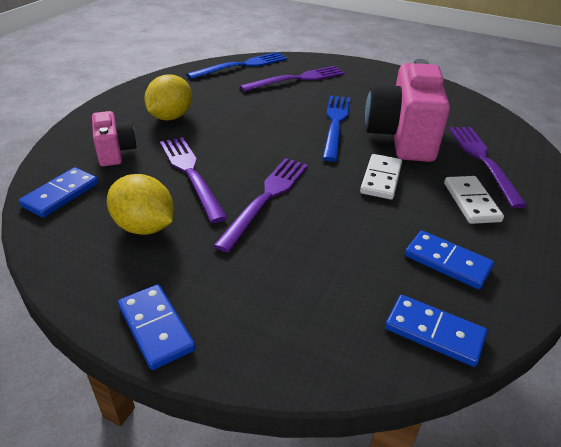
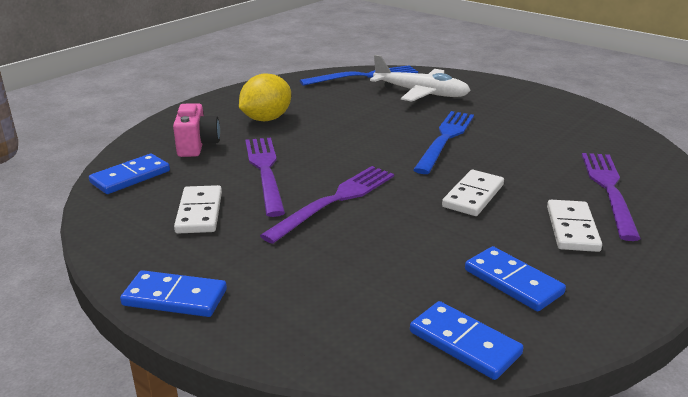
camera: 15 degrees right, 10 degrees down
(144, 227) = (199, 212): yellow lemon -> white domino
(156, 328) = (175, 297): blue domino -> blue domino turned 60 degrees counterclockwise
(297, 79) = (421, 93): purple fork -> white plane
(401, 137) = (518, 158): pink camera -> none

